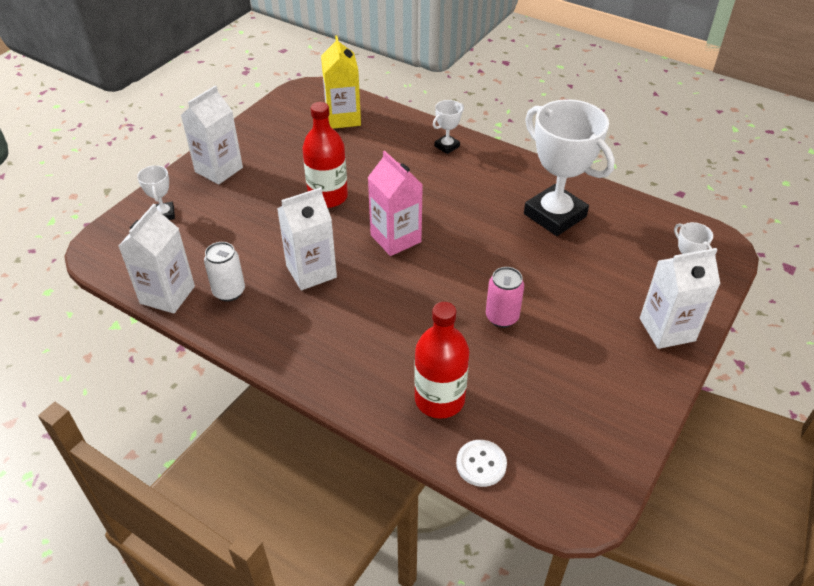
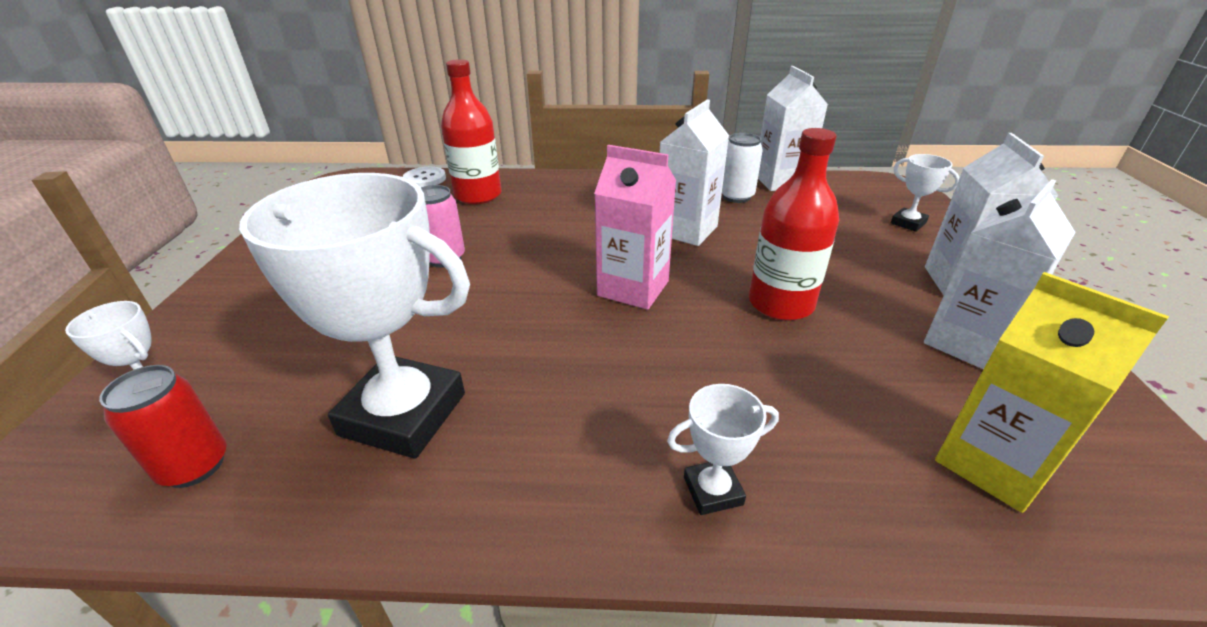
camera: 150 degrees right, 10 degrees down
(447, 146) = (713, 491): white trophy -> white trophy turned 60 degrees clockwise
(649, 227) = (194, 466): none -> red can
(667, 329) = (217, 310): white carton -> white carton (967, 343)

